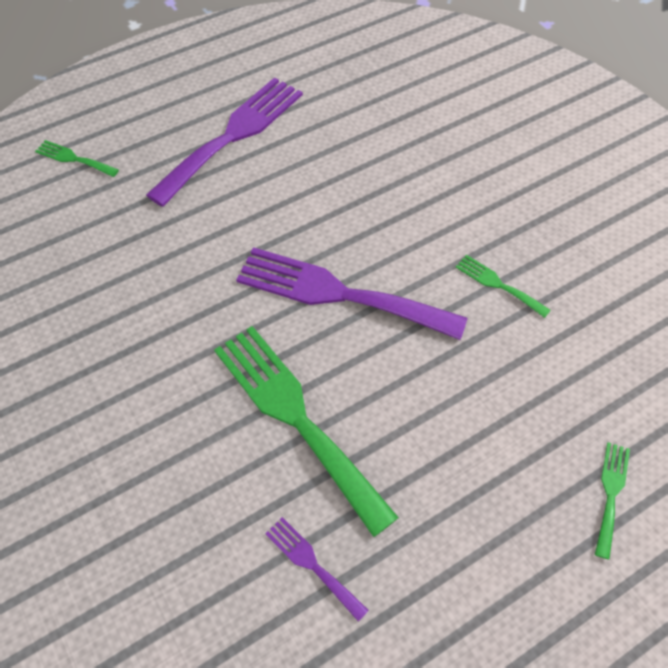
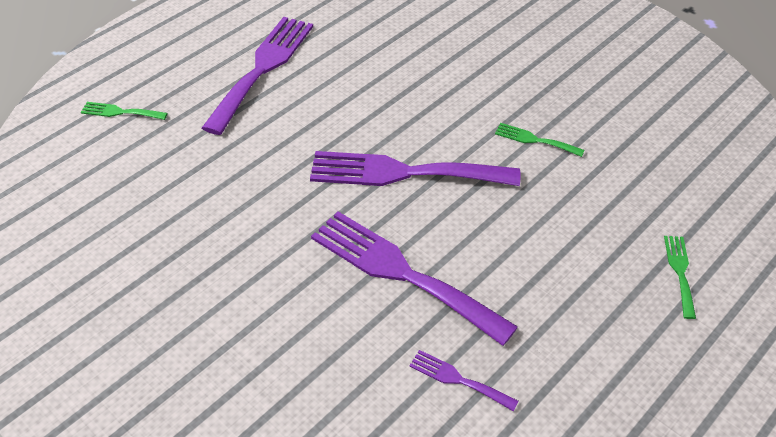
camera: 15 degrees left, 10 degrees down
(296, 417) = (402, 273): green fork -> purple fork

